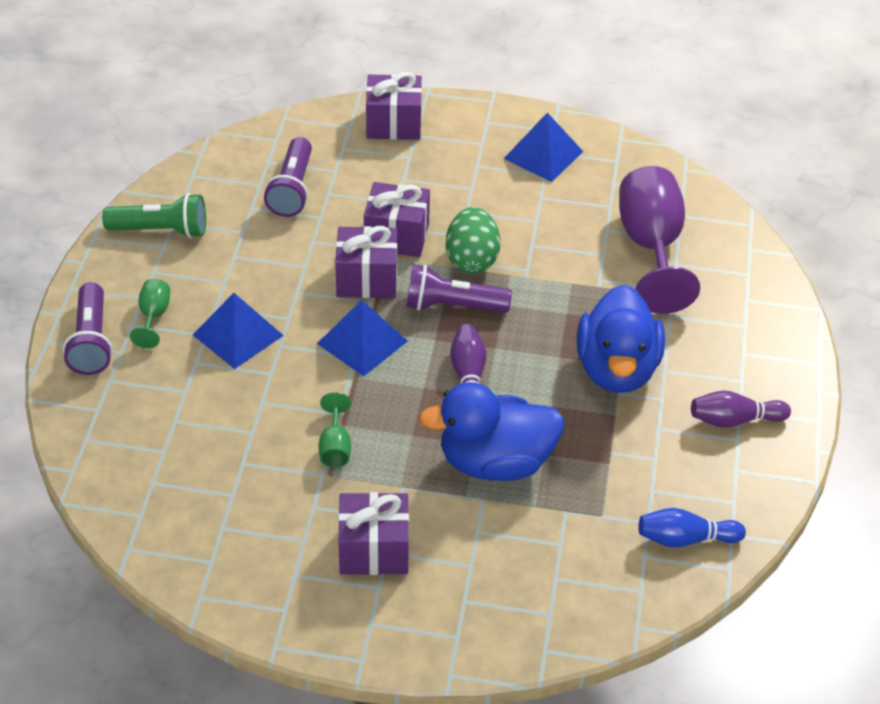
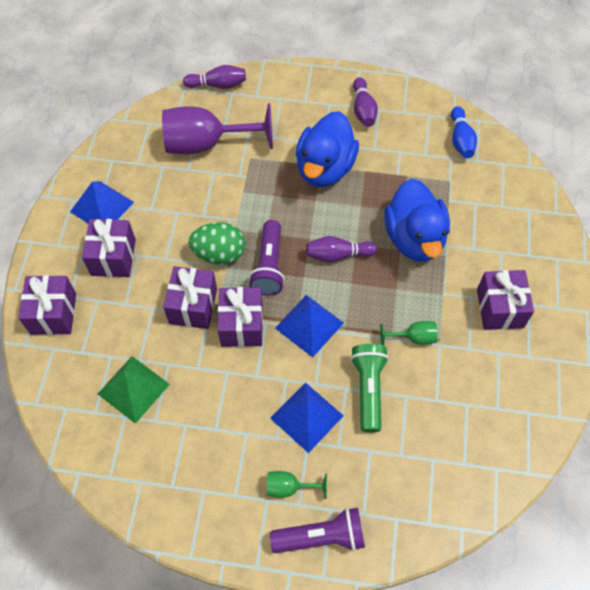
camera: 90 degrees left, 15 degrees up
(161, 230) = (183, 495): green flashlight -> green flashlight (368, 389)
(292, 189) = (133, 389): purple flashlight -> green pyramid
(468, 167) = (113, 257): none -> purple gift
(617, 369) = (325, 168): blue duck -> blue duck turned 105 degrees clockwise
(761, 258) = (217, 85): none -> purple bowling pin

